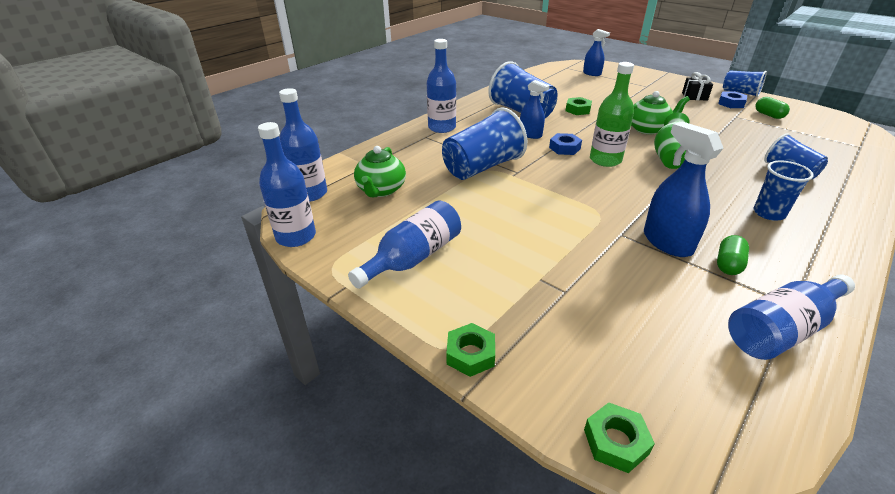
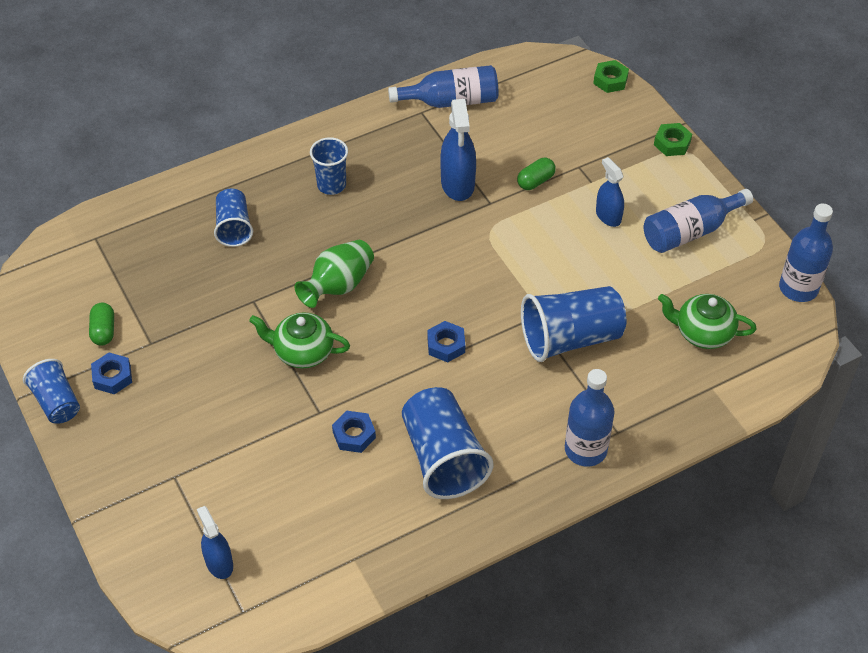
camera: 160 degrees left, 15 degrees up
(310, 193) = (785, 351): blue bottle -> none
(381, 190) = (702, 333): green teapot -> green teapot turned 105 degrees counterclockwise
(530, 134) = (469, 390): blue spray bottle -> blue spray bottle (608, 216)
(578, 110) = (354, 435): green nut -> blue nut
(605, 160) = (415, 306): green bottle -> none
(694, 96) = (139, 415): black gift -> none
(728, 264) = (430, 151): green capsule -> green capsule (535, 181)

